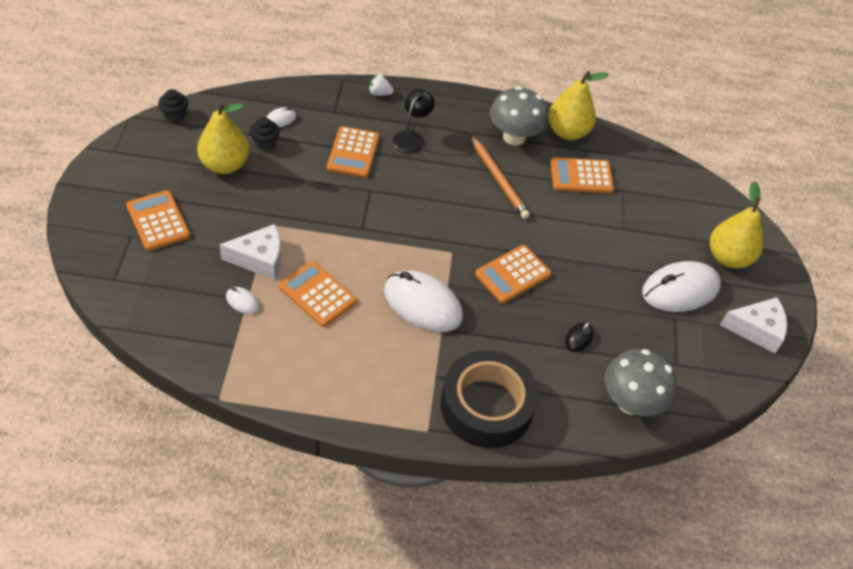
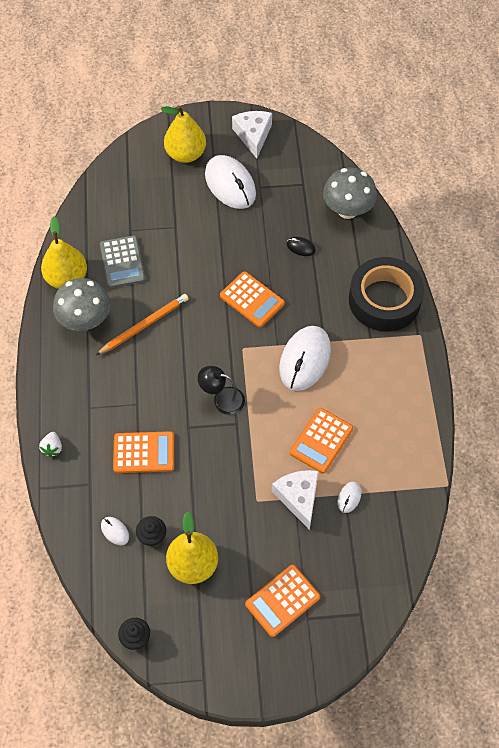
camera: 95 degrees left, 10 degrees up
(412, 138) = (109, 406): black lamp -> black lamp (222, 399)
(581, 176) = (122, 262): orange calculator -> grey calculator

